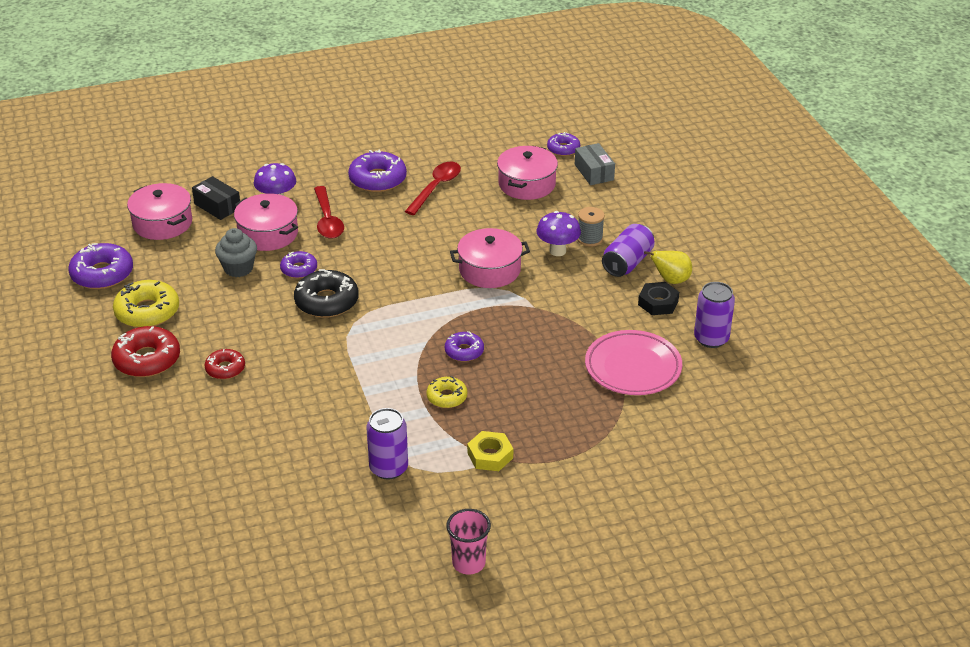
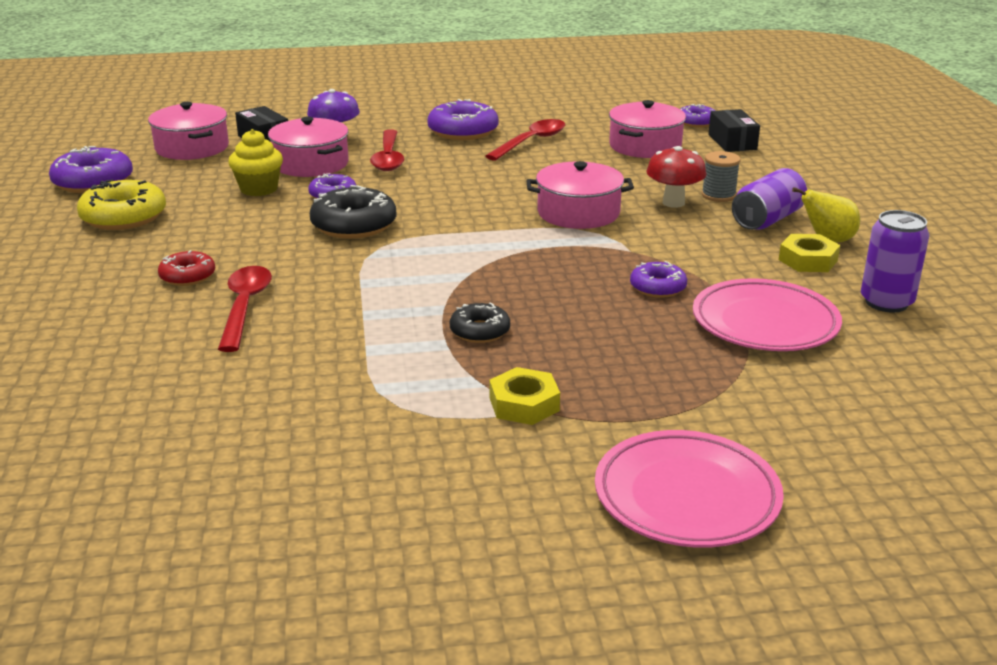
camera: 10 degrees right, 10 degrees down
(147, 360) = (93, 259): red donut -> none
(238, 268) = (259, 189): grey cupcake -> yellow cupcake
(279, 394) = (244, 307): none -> red spoon
(388, 468) = (362, 404): purple can -> none
(447, 397) = (480, 331): yellow donut -> black donut
(464, 351) = (520, 286): purple donut -> purple donut (658, 287)
(468, 563) = (445, 547): pink cup -> none
(557, 251) = (673, 203): purple mushroom -> red mushroom
(594, 172) = (732, 142): grey box -> black box
(598, 512) = (686, 497): none -> pink plate
(658, 303) = (807, 260): black nut -> yellow nut

